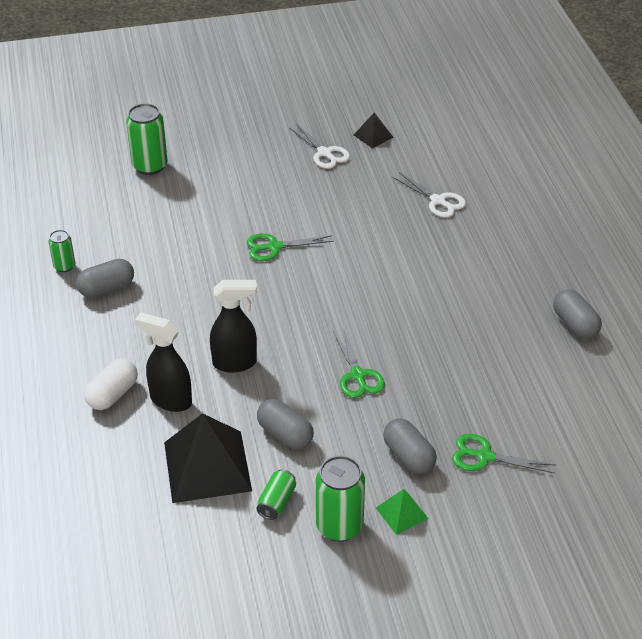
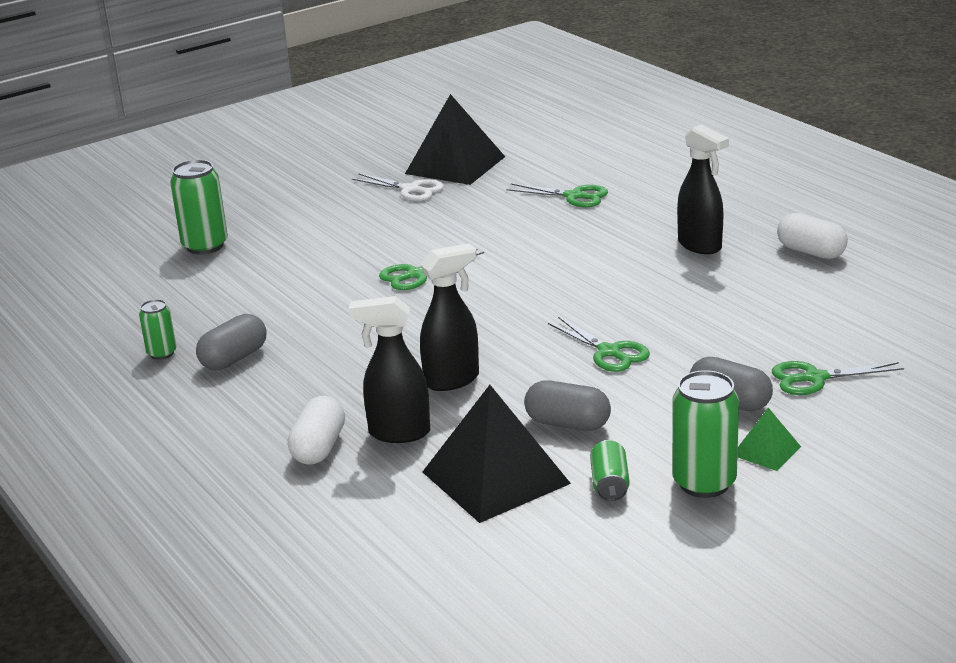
camera: 20 degrees left, 15 degrees down
(373, 136) = (455, 165): black pyramid -> black pyramid, size x2.11
(438, 201) = (573, 196): white scissors -> green scissors
(496, 288) = (700, 246): none -> black spray bottle
(575, 324) = (811, 252): grey capsule -> white capsule

